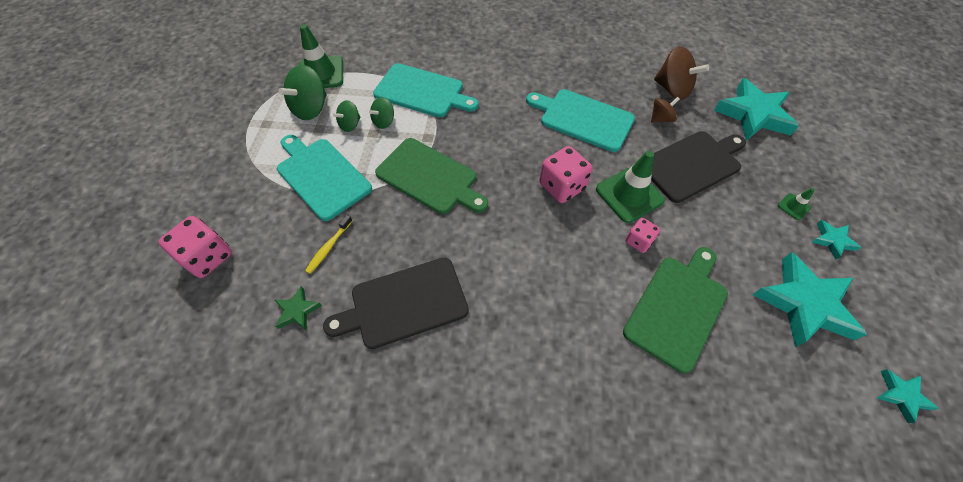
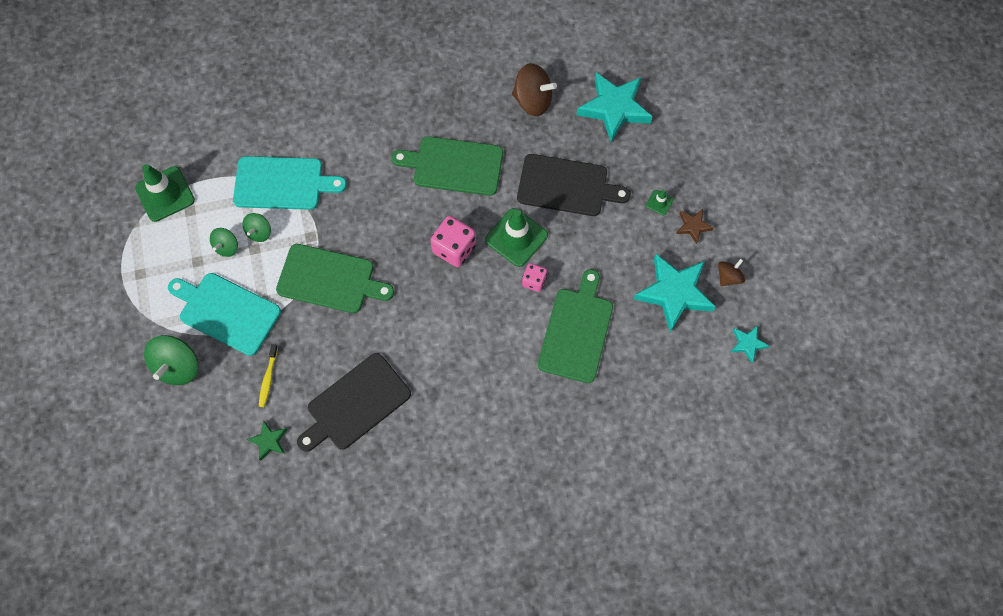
camera: 20 degrees left, 10 degrees up
(208, 257) = (165, 424): pink dice -> none
(311, 108) = (177, 241): green spinning top -> green spinning top (178, 366)
(583, 119) = (454, 165): turquoise cutting board -> green cutting board
(660, 118) = (528, 141): brown spinning top -> brown spinning top (728, 277)
(692, 165) = (566, 186): black cutting board -> black cutting board turned 60 degrees clockwise
(832, 240) = (693, 226): turquoise star -> brown star

